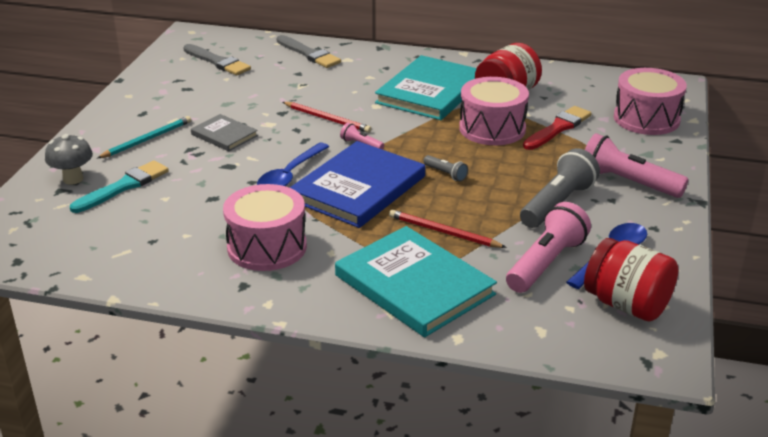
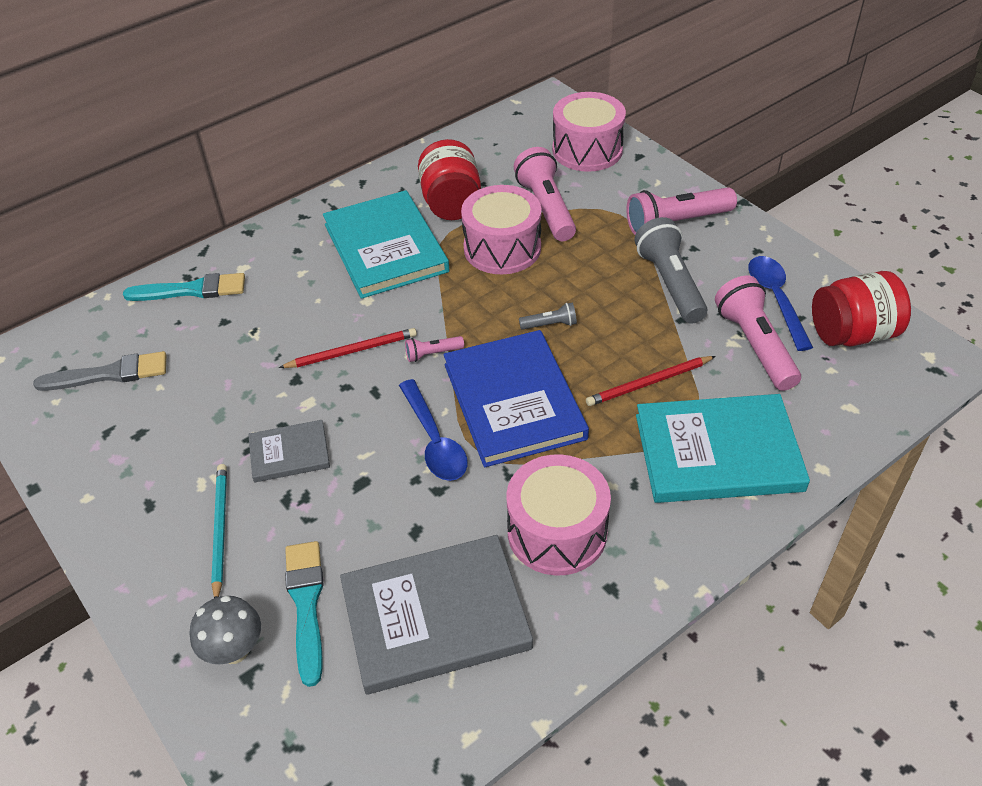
camera: 50 degrees left, 15 degrees up
(156, 230) = (435, 616): none -> grey book
(309, 54) = (192, 290): grey brush -> turquoise brush
(558, 128) = (546, 208): red brush -> pink flashlight

